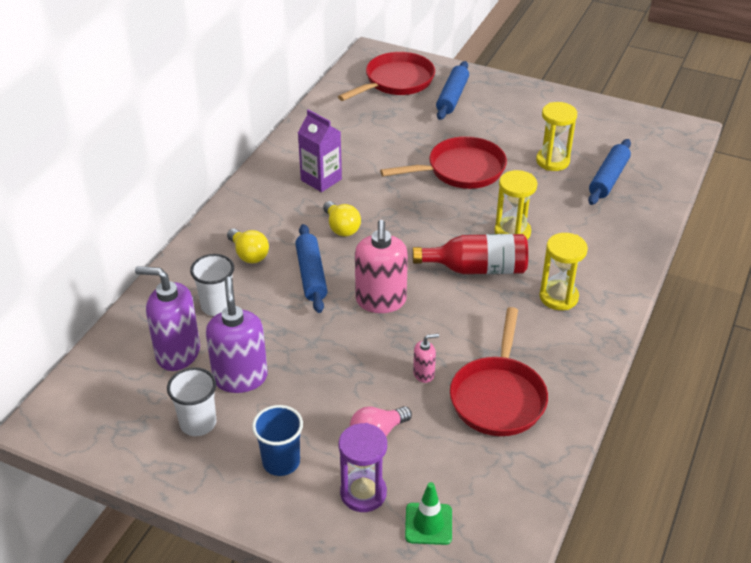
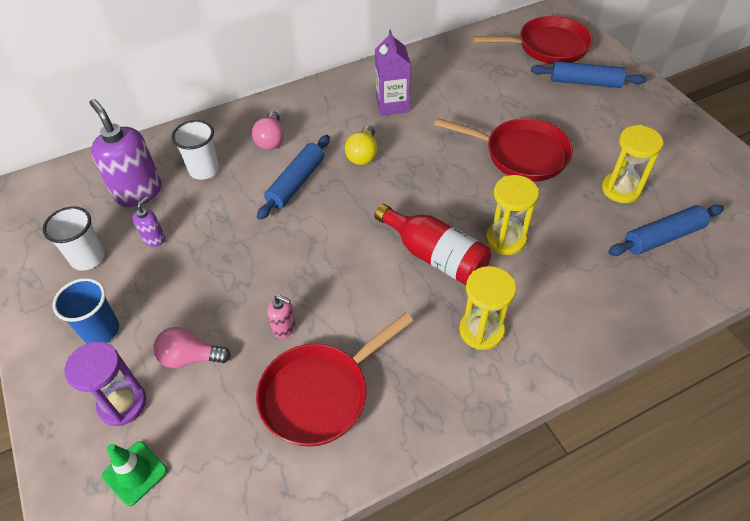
camera: 40 degrees right, 10 degrees up
(240, 377) = (154, 239): purple soap dispenser -> purple soap dispenser, size x0.48
(249, 254) = (271, 140): yellow light bulb -> pink light bulb
(381, 301) = (323, 238): pink soap dispenser -> none
(452, 97) = (585, 82): blue rolling pin -> blue rolling pin turned 45 degrees clockwise

